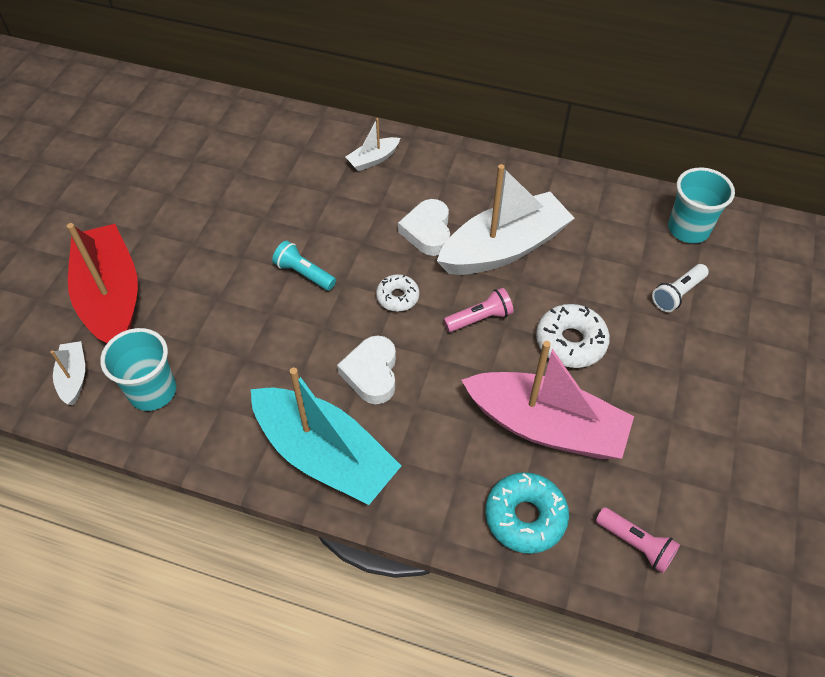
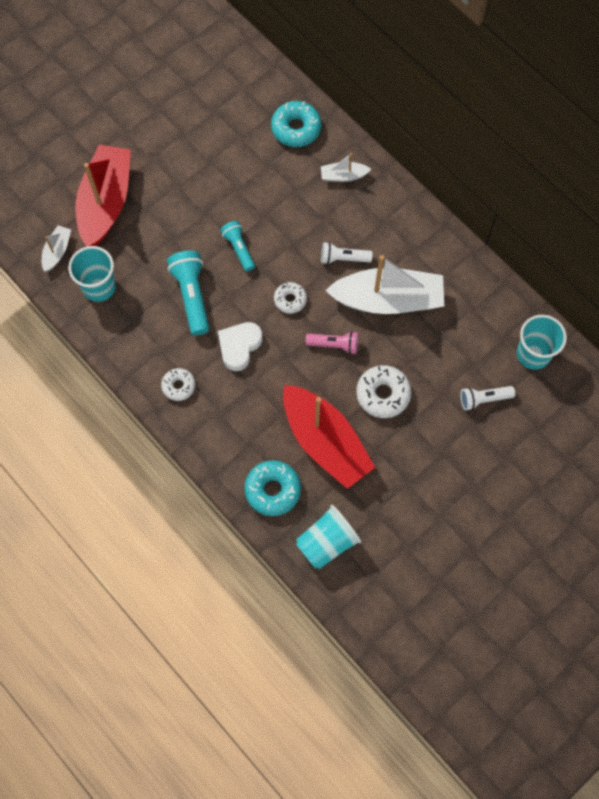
camera: 30 degrees right, 15 degrees up
(278, 346) = (192, 296): none -> turquoise flashlight
(293, 140) = (296, 128): none -> turquoise donut
(325, 455) = (178, 386): turquoise boat -> white donut
(427, 231) = (343, 258): white heart -> white flashlight
(546, 426) = (325, 442): pink boat -> red boat
(636, 544) = (327, 542): pink flashlight -> turquoise cup

